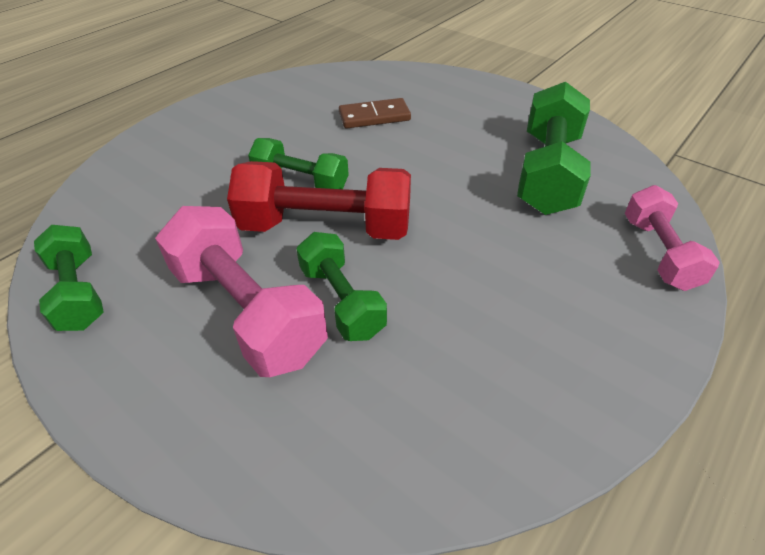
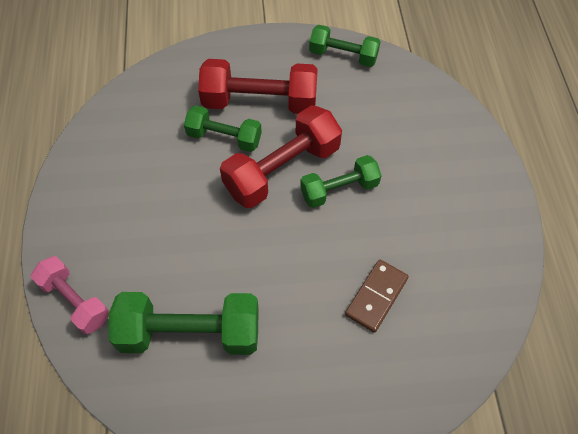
camera: 135 degrees right, 15 degrees up
(247, 312) = (260, 102): pink dumbbell -> red dumbbell
(547, 173) = (190, 332): green dumbbell -> green dumbbell turned 60 degrees counterclockwise

